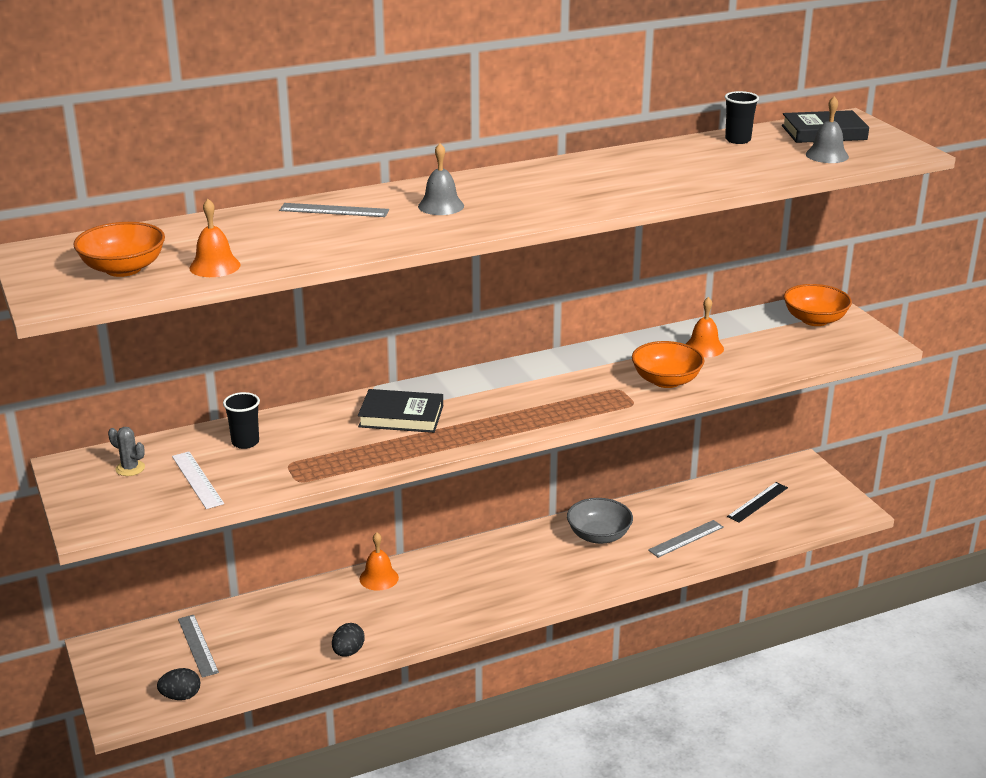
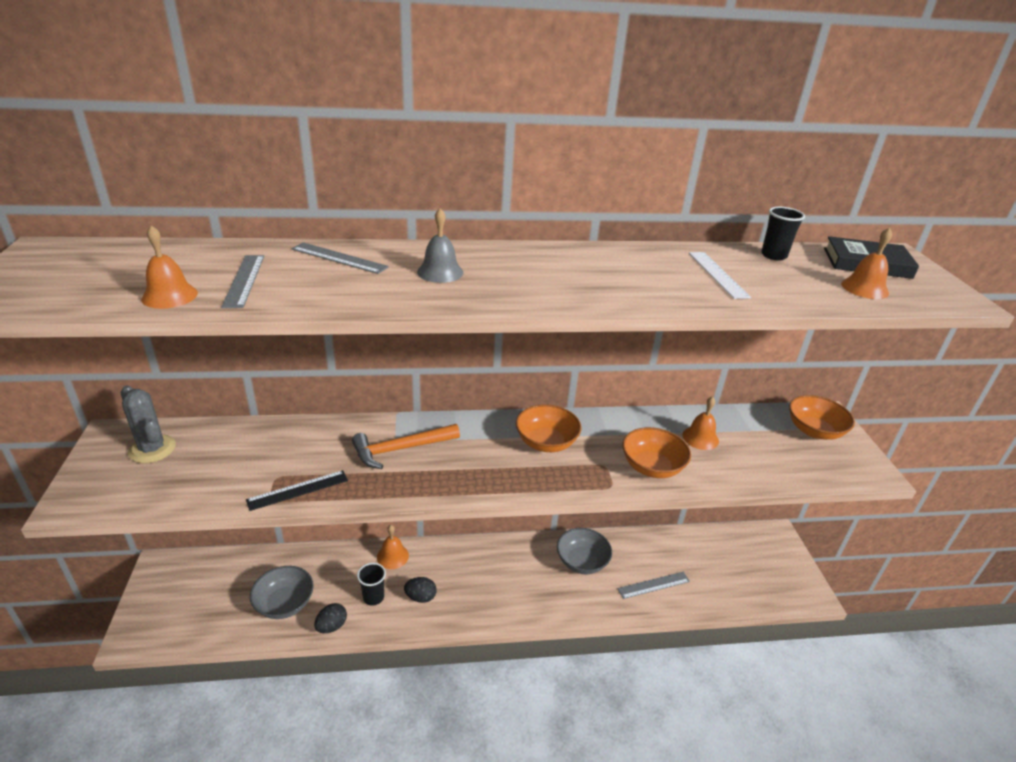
camera: 15 degrees right, 5 degrees up
(123, 269) = (89, 282): orange bowl -> orange bowl (546, 442)
(130, 468) = (152, 449): grey cactus -> grey cactus, size x1.73
(181, 696) = (184, 633): black egg -> black egg (420, 597)
(197, 480) = (192, 475): white ruler -> white ruler (717, 274)
(197, 645) = (226, 584): grey ruler -> grey ruler (244, 280)
(245, 442) = (259, 445): black cup -> black cup (373, 597)
(280, 646) = (284, 603): none -> grey bowl
(401, 416) = (401, 449): black book -> orange hammer
(758, 502) = (727, 563): black ruler -> black ruler (298, 490)
(827, 155) = (864, 288): grey bell -> orange bell

